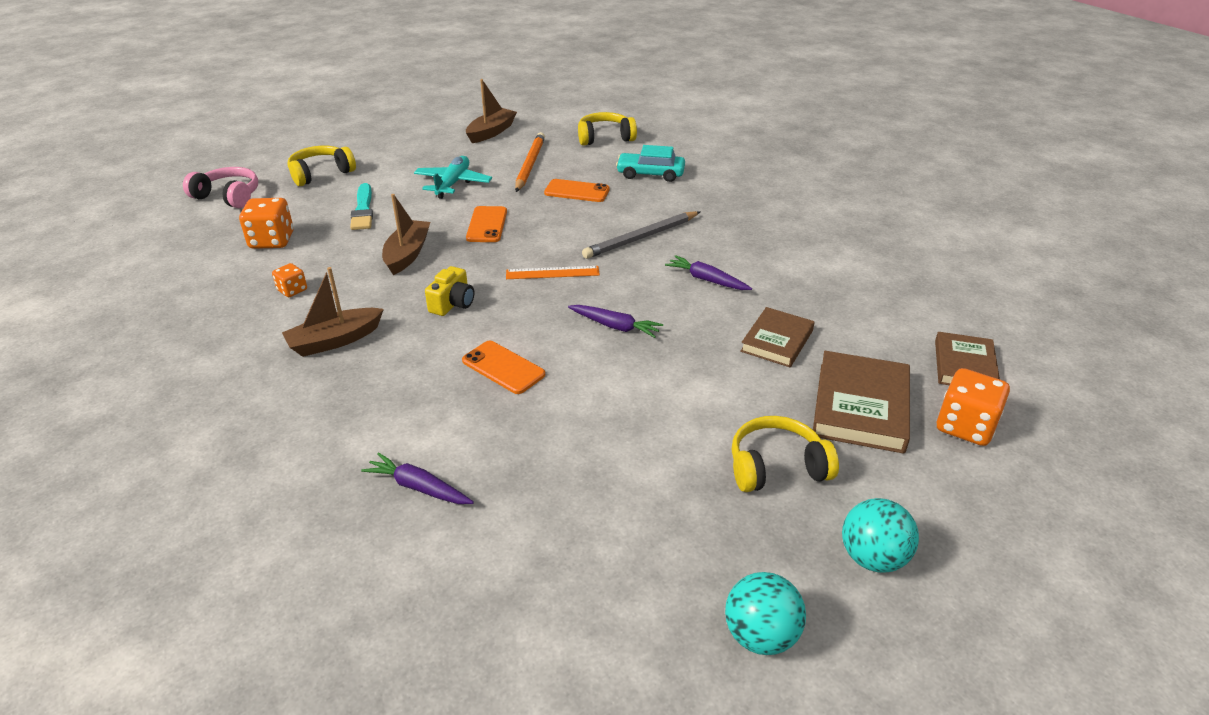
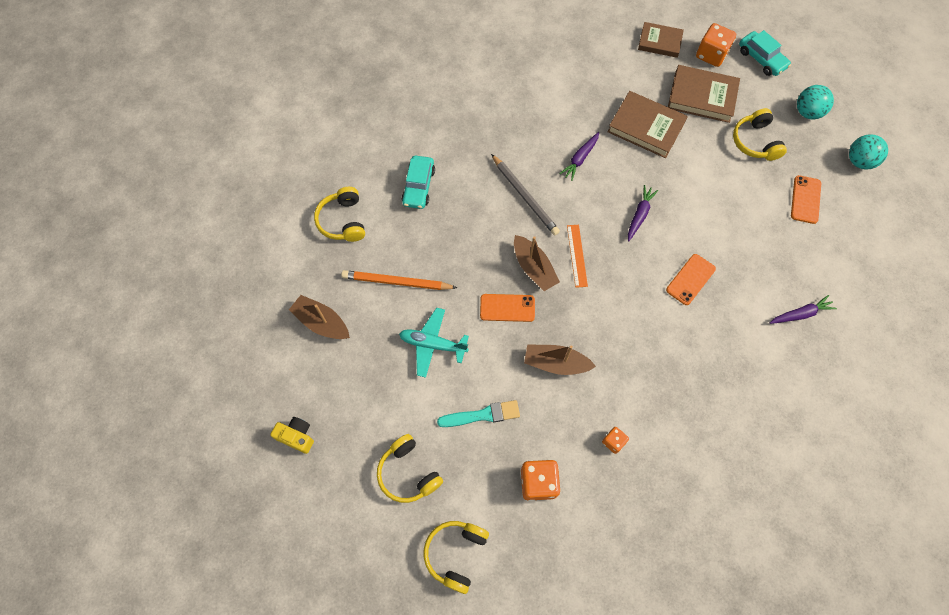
camera: 90 degrees left, 30 degrees up
(228, 196) = (455, 553): pink headphones -> yellow headphones
(335, 340) = (674, 393): brown boat -> brown boat (533, 268)
(418, 487) = (800, 314): purple carrot -> purple carrot turned 135 degrees counterclockwise
(452, 303) = (622, 319): yellow camera -> yellow camera (296, 436)
(577, 191) = (449, 242): orange phone -> orange phone (805, 199)
(777, 341) = (646, 127): brown book -> brown book, size x1.51
(989, 498) = (761, 59): none -> turquoise car

